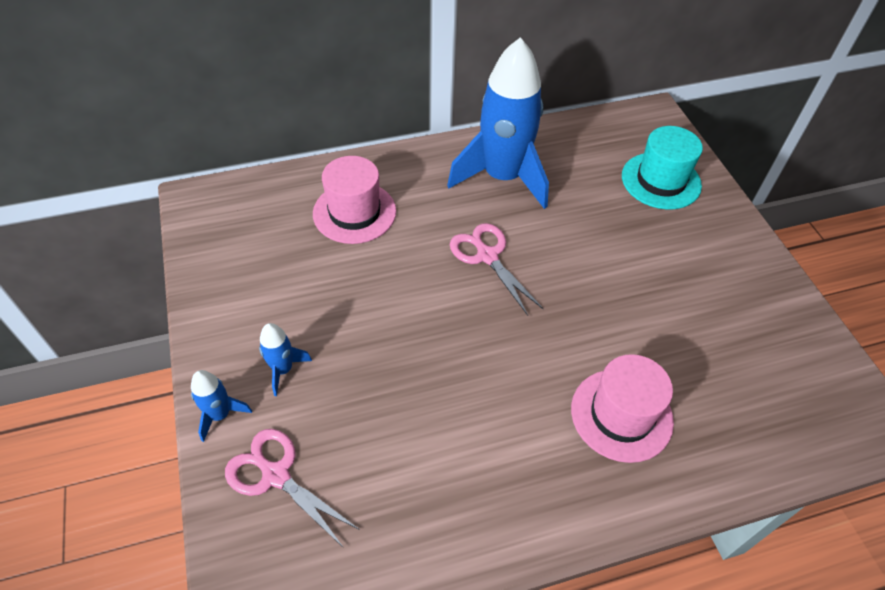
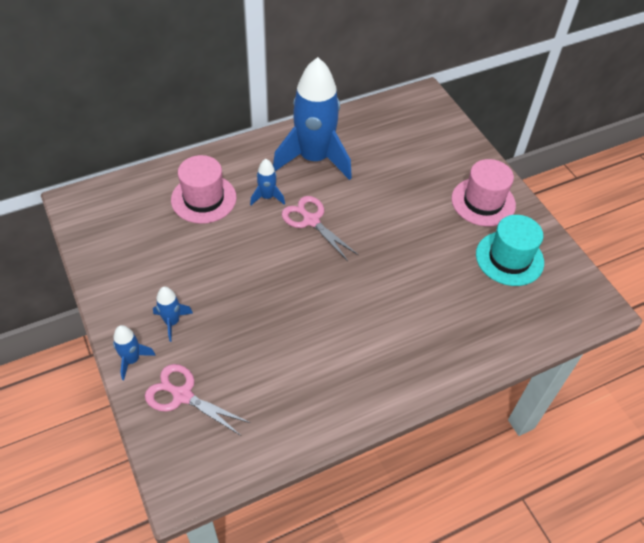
camera: 10 degrees left, 0 degrees up
(435, 219) = (267, 197): none -> blue rocket
(621, 415) = (423, 322): pink hat -> pink hat (483, 202)
(661, 181) = (434, 148): turquoise hat -> turquoise hat (509, 258)

